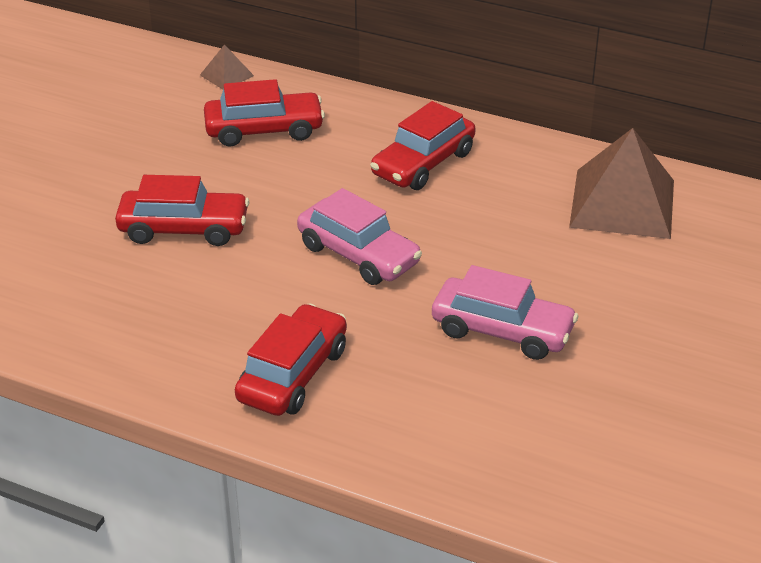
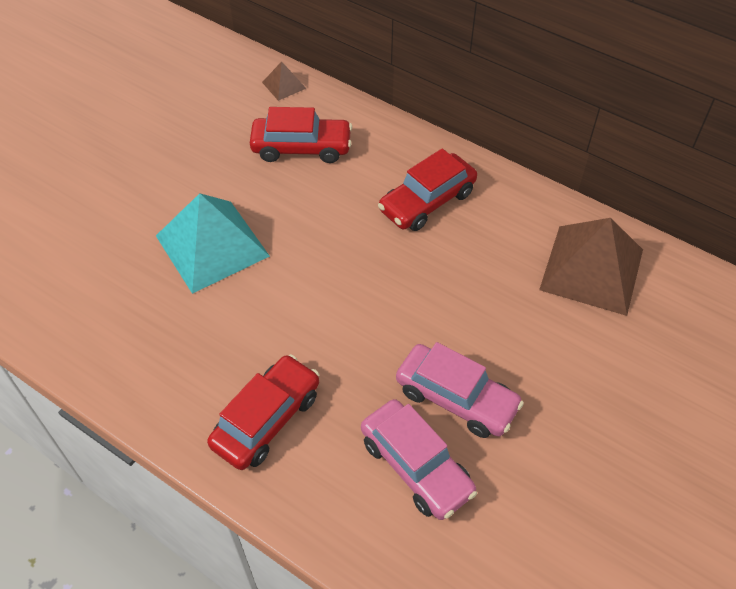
camera: 10 degrees right, 15 degrees up
(184, 229) = (212, 245): red car -> turquoise pyramid
(358, 254) = (351, 294): pink car -> pink car (416, 466)

